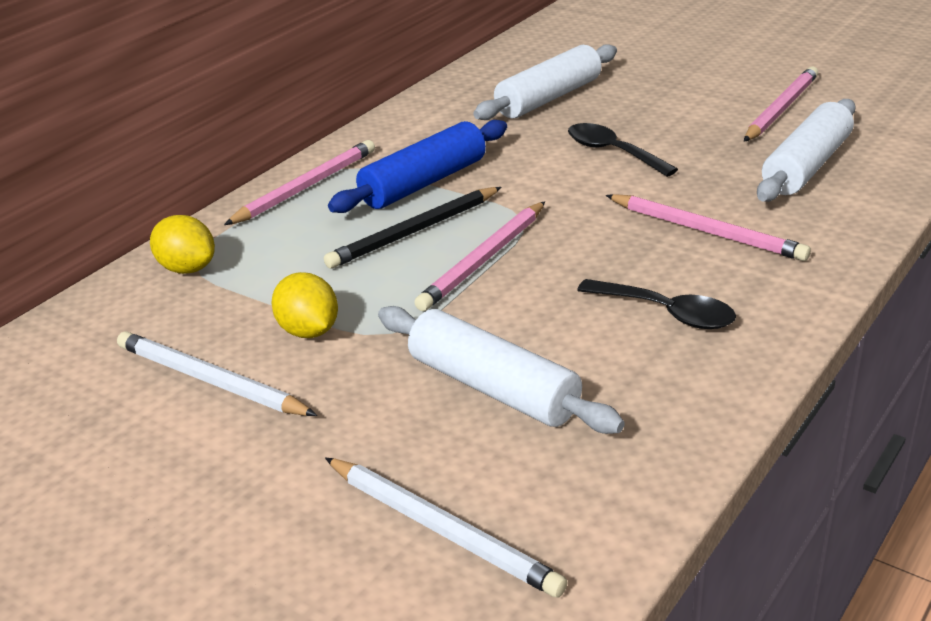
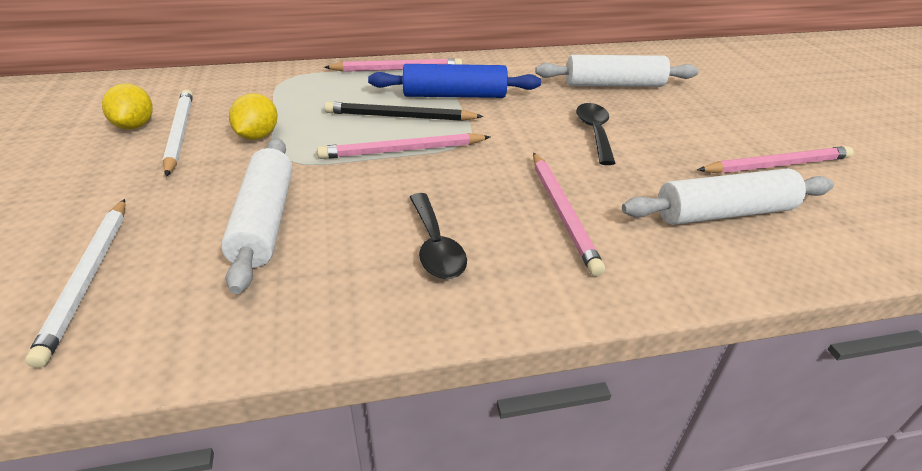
camera: 40 degrees right, 5 degrees up
(187, 268) = (277, 79): yellow lemon -> yellow lemon (135, 125)

